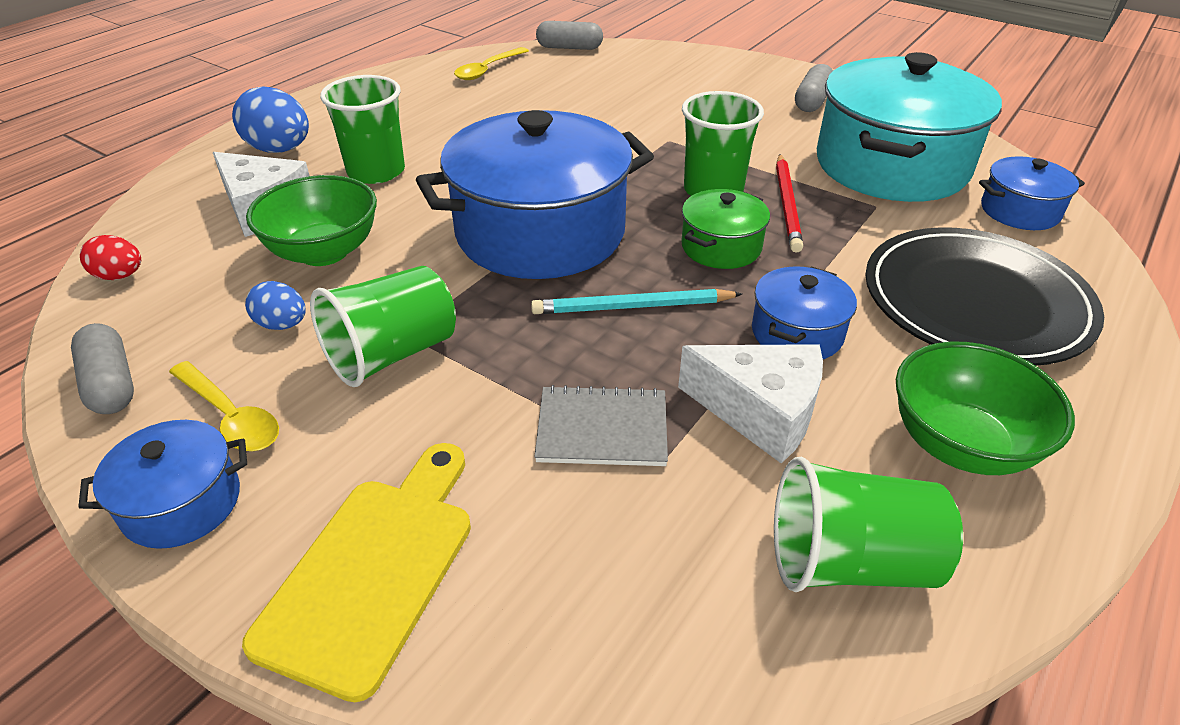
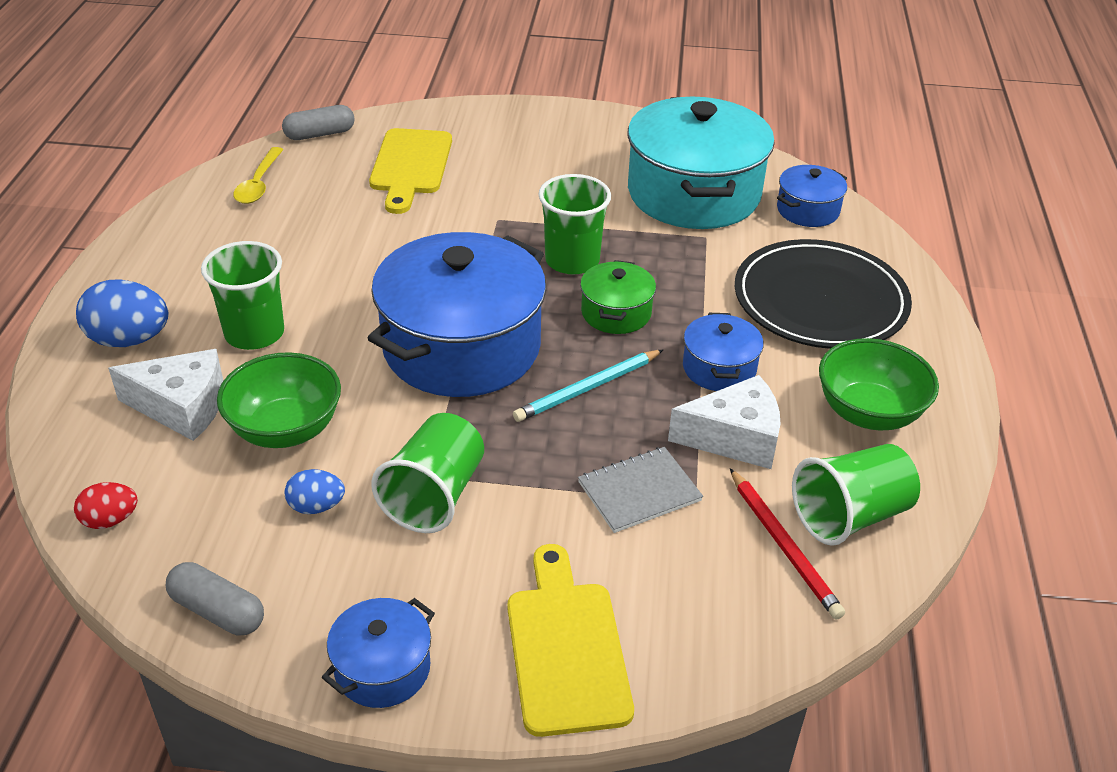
camera: 30 degrees left, 0 degrees up
(231, 417) = (352, 594): yellow spoon -> none
(625, 84) = (410, 166): none -> yellow cutting board
(787, 205) = (639, 256): red pencil -> red pencil (784, 546)
(812, 101) = (590, 141): grey capsule -> none

